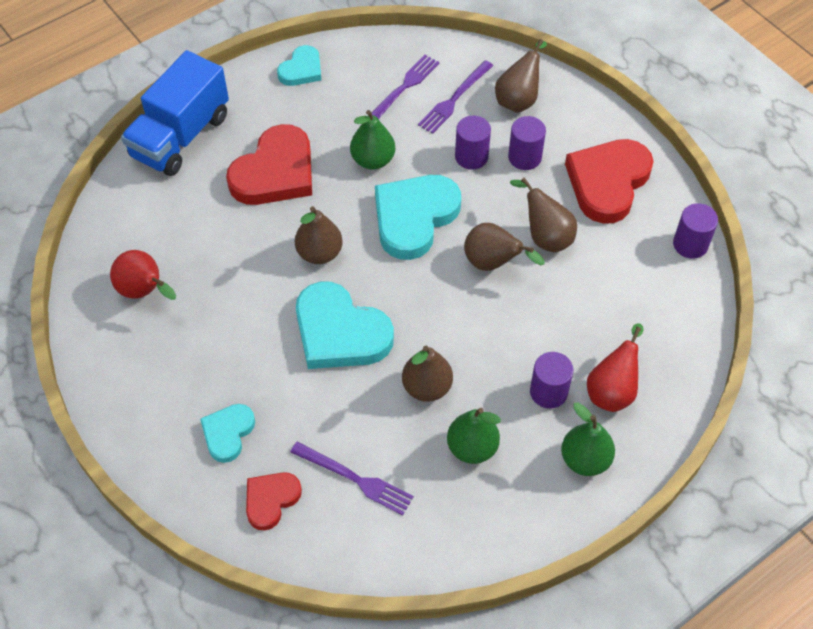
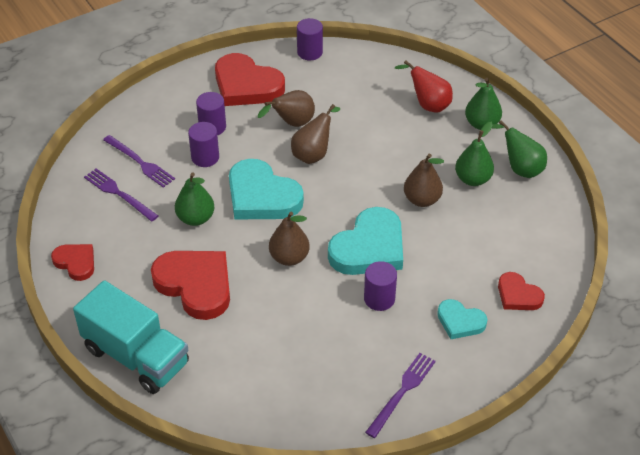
camera: 85 degrees left, 10 degrees down
(145, 292) = (315, 381): red pear -> none
(180, 136) = (136, 356): blue truck -> turquoise truck
(301, 69) = (76, 263): turquoise heart -> red heart
(355, 479) = (499, 245): purple fork -> purple fork (402, 392)
(501, 509) = (520, 168): none -> green pear
(518, 99) = (151, 124): brown pear -> none
(548, 392) = (428, 136): purple cylinder -> purple cylinder (379, 299)

